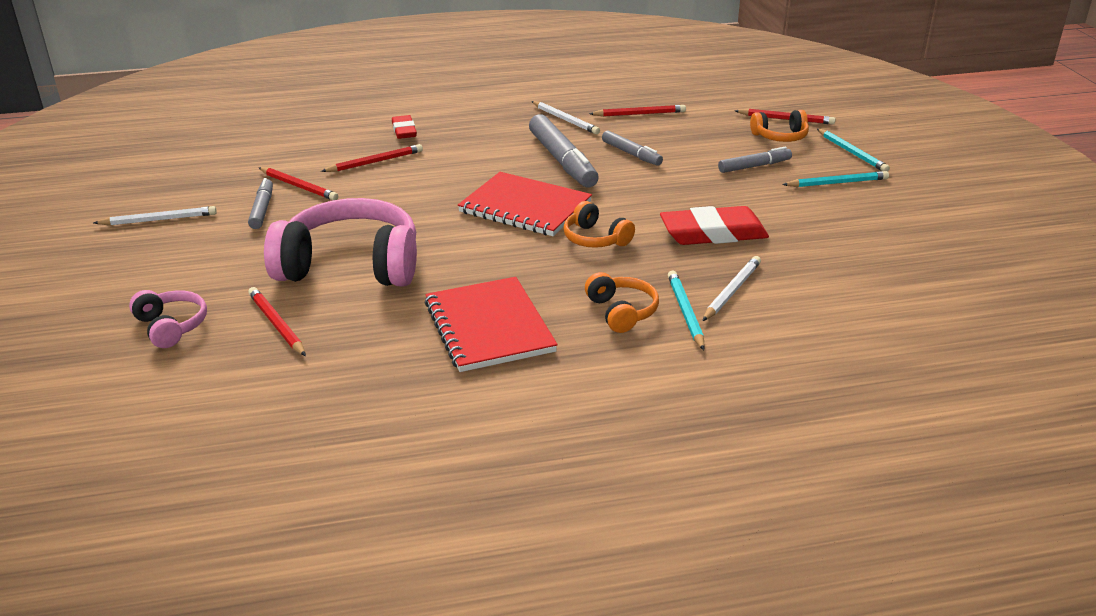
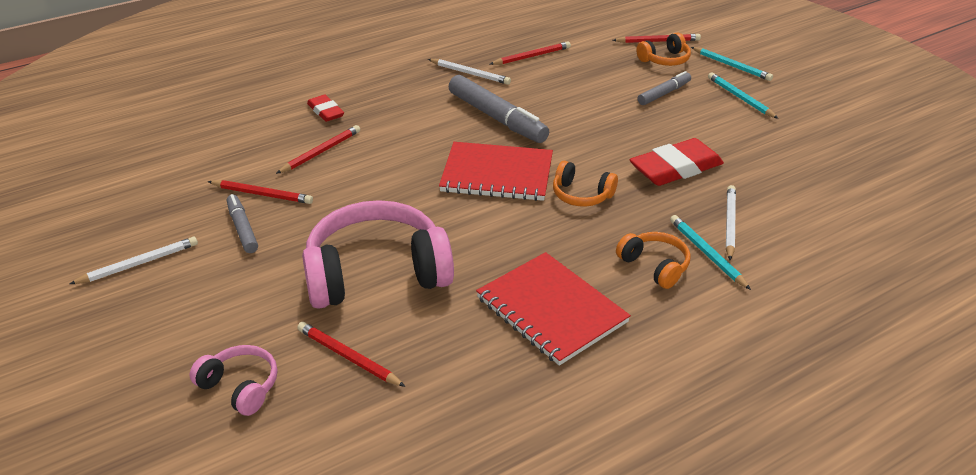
camera: 20 degrees left, 5 degrees up
(631, 154) = (553, 100): grey marker -> none
(837, 183) = (740, 98): turquoise pencil -> turquoise pencil turned 90 degrees counterclockwise

